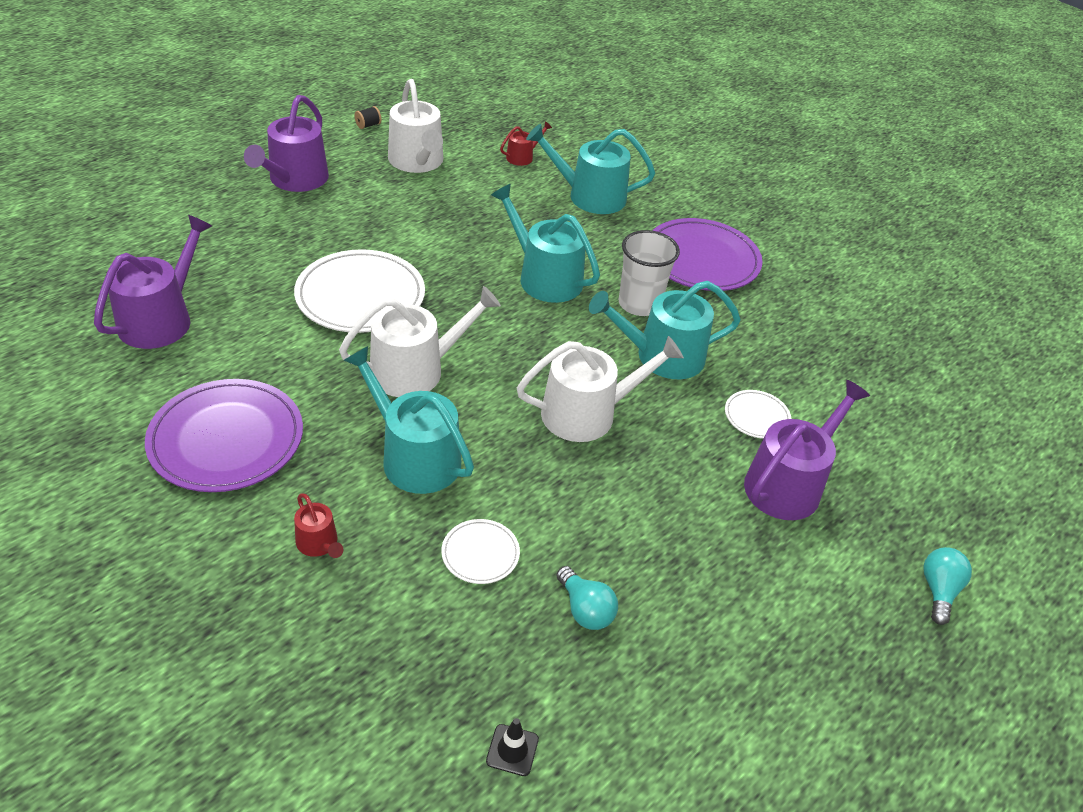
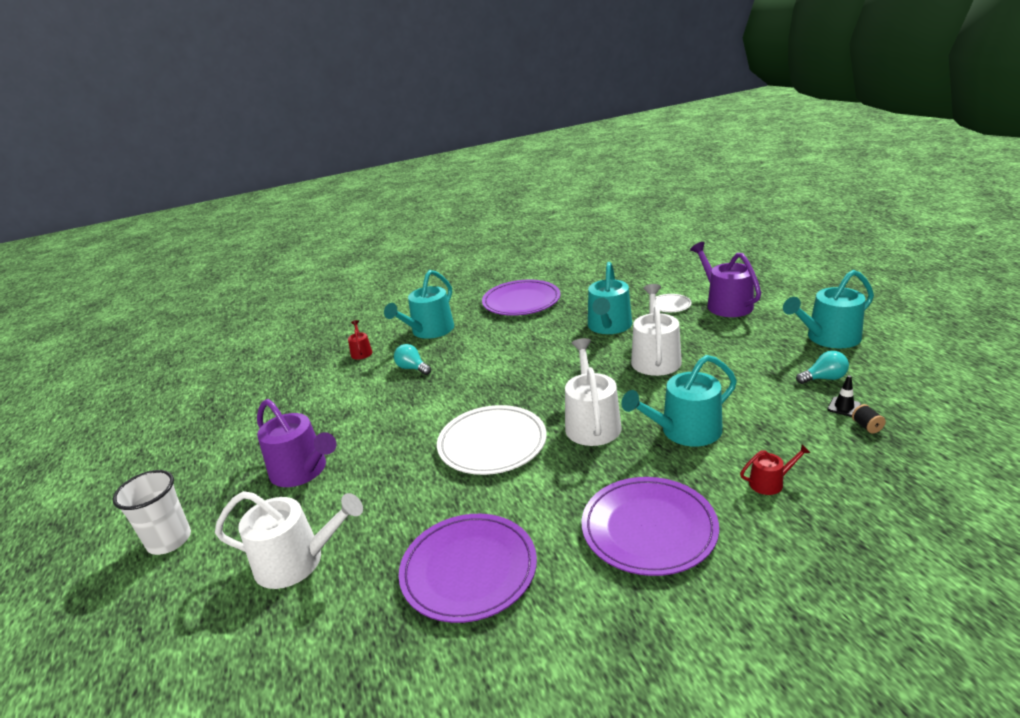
camera: 60 degrees left, 15 degrees down
(161, 319) = (469, 570): purple watering can -> purple plate
(368, 125) = (252, 422): black spool -> black spool (867, 426)
(417, 162) = (329, 400): white watering can -> white watering can (297, 561)
(480, 553) = (779, 411): white plate -> none
(512, 750) = (935, 415): black traffic cone -> black traffic cone (844, 407)
(544, 277) = (511, 358): turquoise watering can -> turquoise watering can (828, 338)
(639, 304) = (555, 327): white cup -> white cup (169, 540)
(938, 590) = (802, 279): turquoise light bulb -> turquoise light bulb (412, 368)

